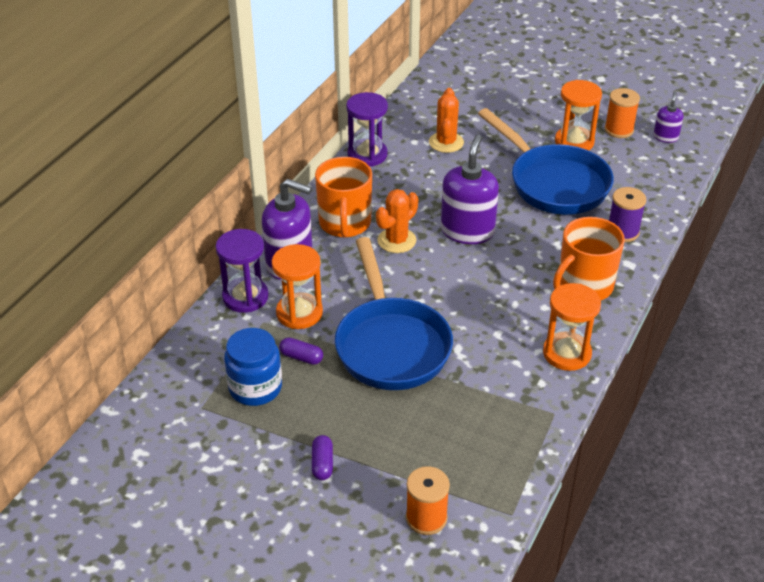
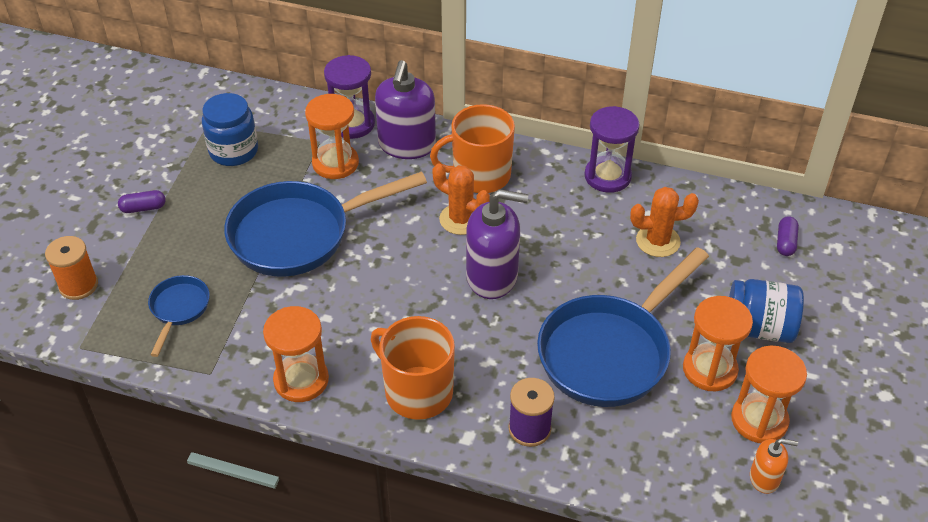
camera: 80 degrees right, 5 degrees up
(301, 357) = (275, 174): purple capsule -> purple capsule (785, 242)
(473, 435) = (179, 309): none -> blue pan
(539, 114) = (759, 328): none -> blue jar
(619, 130) = (759, 420): orange spool -> orange hourglass
(665, 137) = (764, 478): purple soap dispenser -> orange soap dispenser

